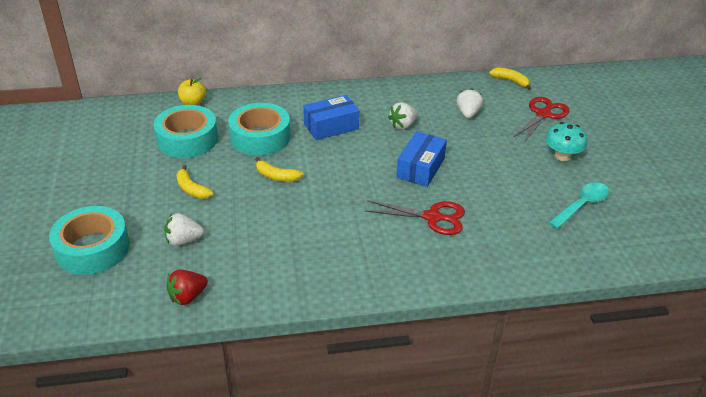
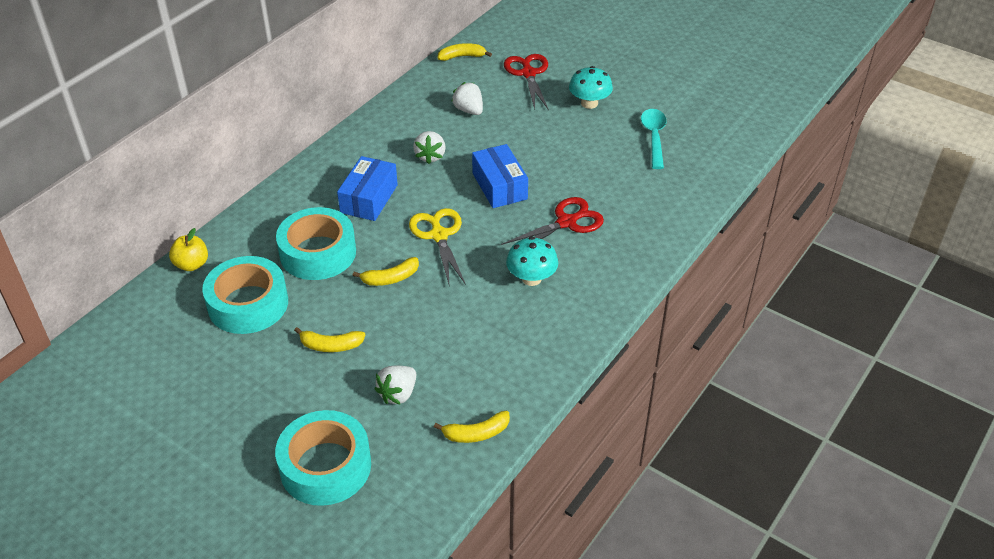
camera: 45 degrees left, 5 degrees up
(188, 297) = (476, 433): red strawberry -> yellow banana
(340, 171) = (439, 235): none -> yellow scissors
(357, 234) = (531, 278): none -> turquoise mushroom

